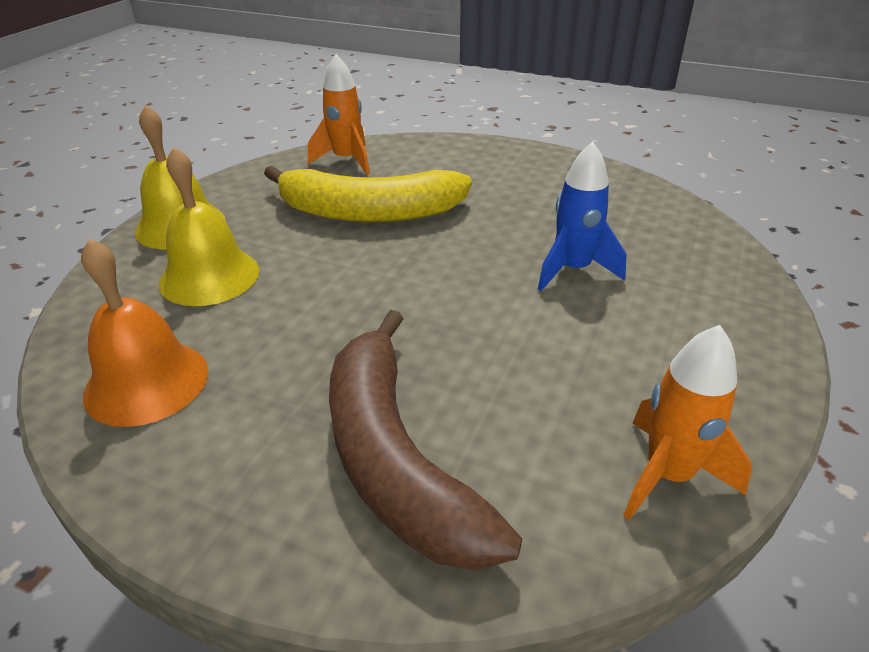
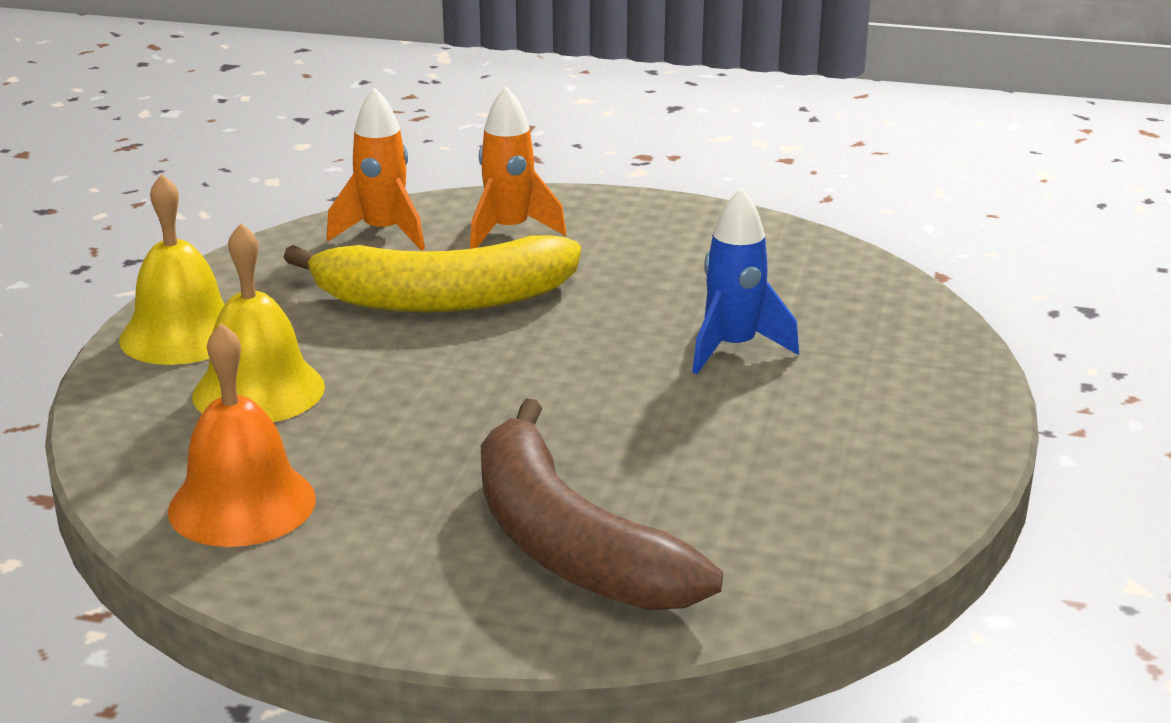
camera: 10 degrees left, 10 degrees down
(668, 475) = (863, 530): orange rocket -> orange rocket (509, 231)

